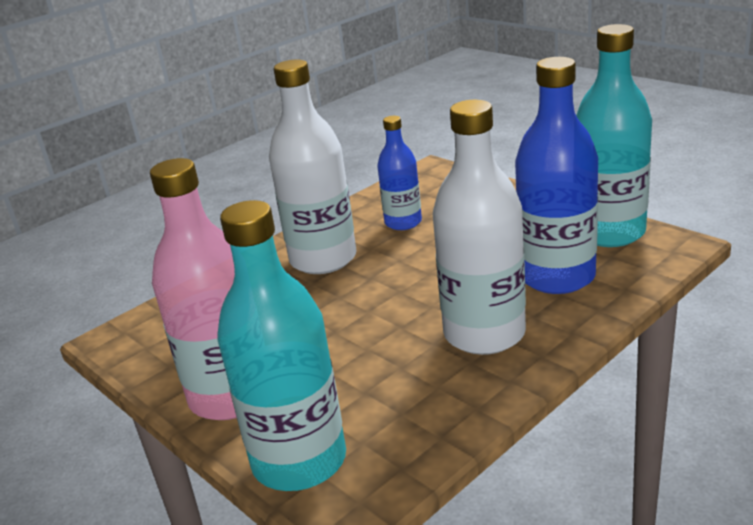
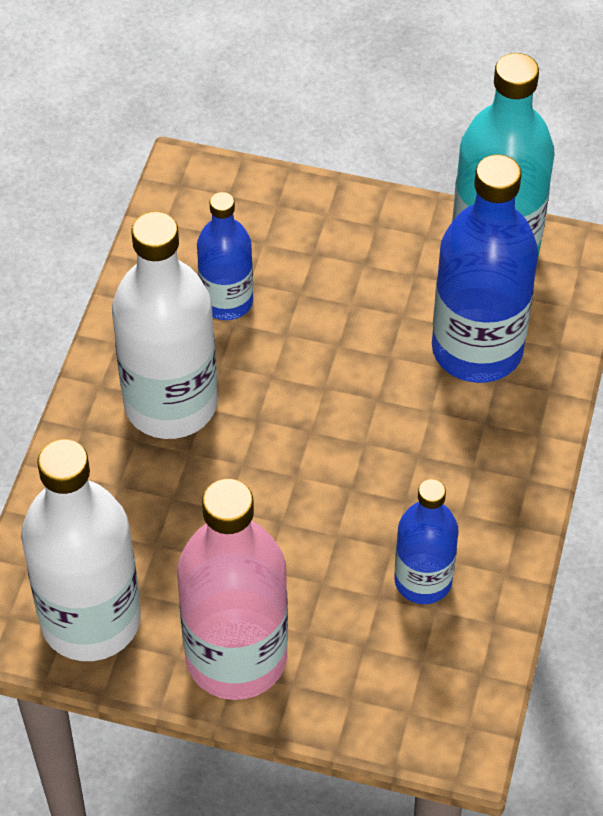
camera: 35 degrees left, 25 degrees up
(299, 461) = (377, 707): turquoise bottle -> none
(406, 393) = (423, 581): none -> blue bottle
(484, 334) = (451, 468): white bottle -> white bottle (91, 620)

